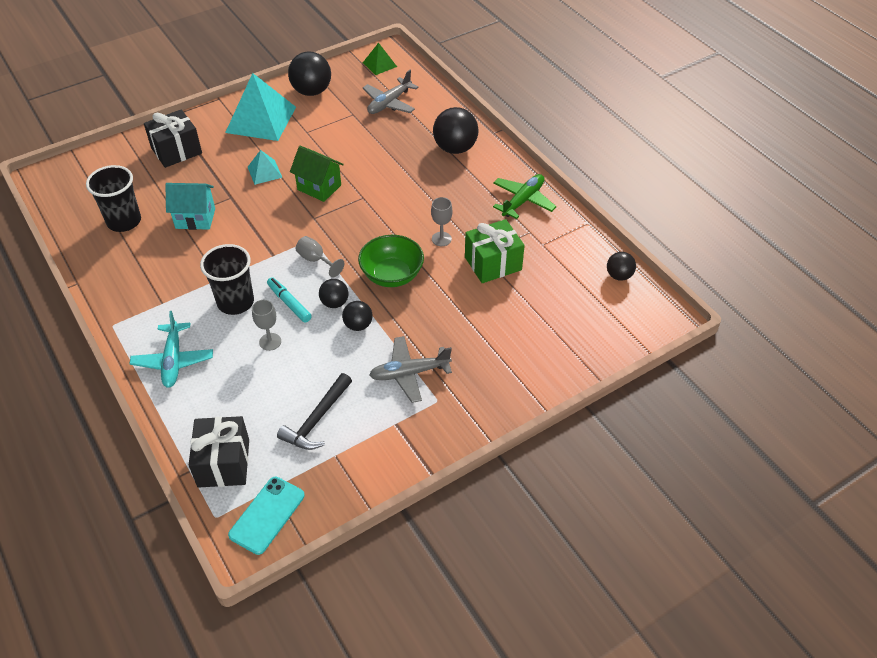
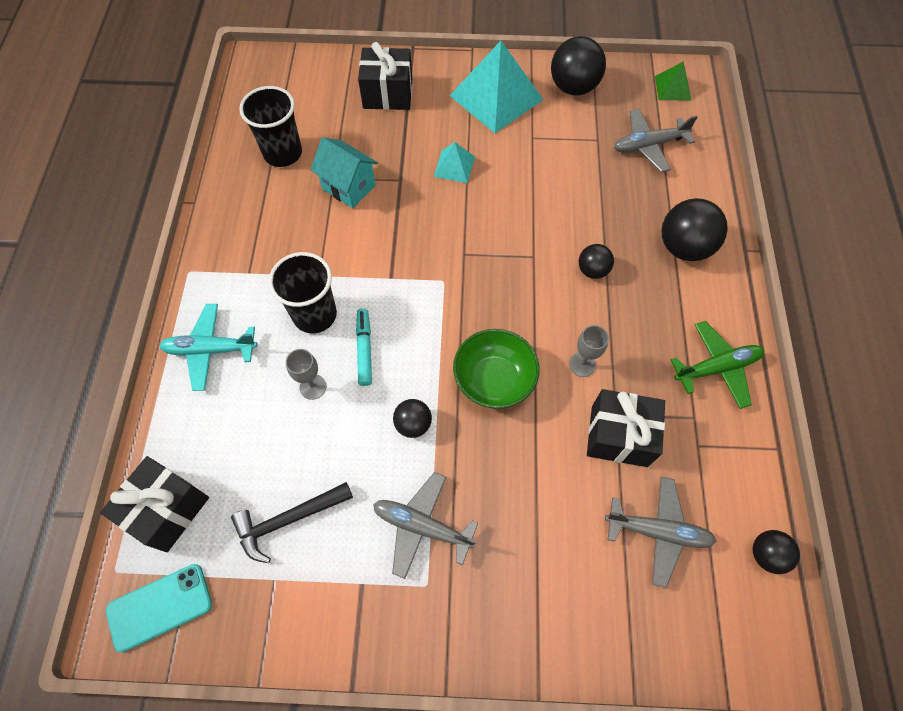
camera: 35 degrees right, 15 degrees up
(173, 360) = (210, 350): turquoise plane -> turquoise plane turned 60 degrees clockwise
(316, 260) = (428, 310): grey goblet -> none
(319, 187) = (496, 217): green house -> none
(334, 303) = (409, 378): black ball -> black ball (592, 270)
(493, 263) = (619, 436): green gift -> black gift
(552, 297) = (658, 531): none -> grey plane

